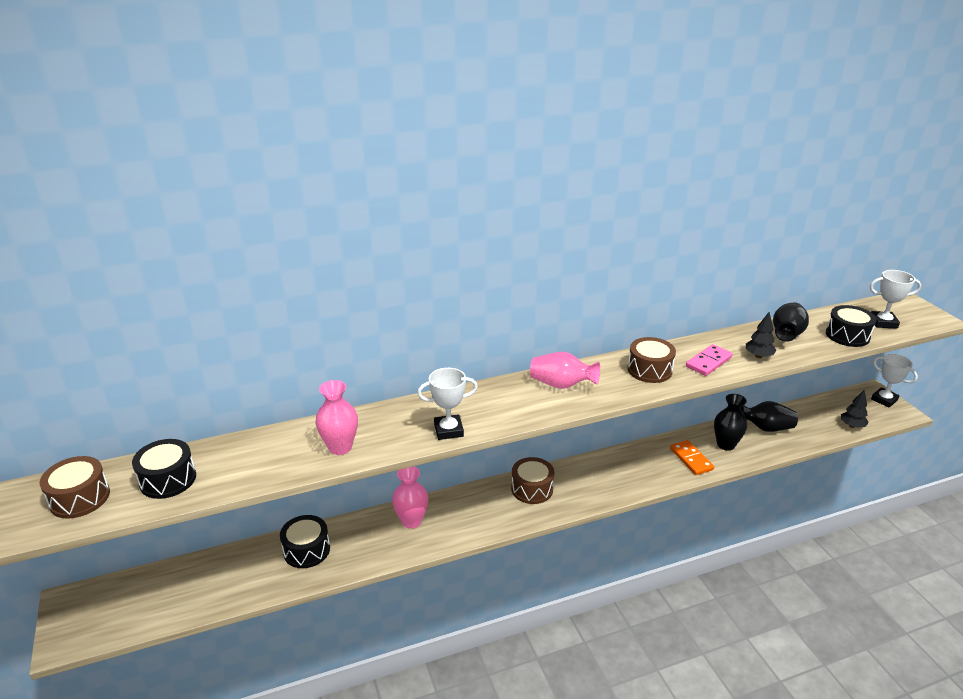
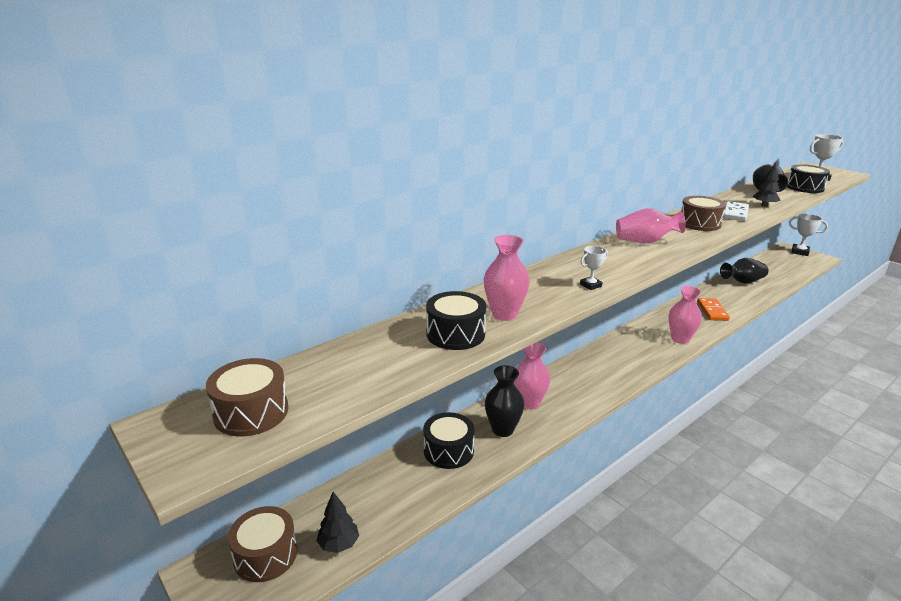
camera: 20 degrees left, 5 degrees down
(168, 479) = (346, 374): black drum -> black drum (455, 334)
(448, 430) = (590, 285): white trophy -> white trophy, size x0.59
(532, 489) = (611, 356): brown drum -> brown drum (265, 555)
(622, 486) = (680, 339): none -> pink vase
(691, 459) = (712, 311): orange domino -> orange domino turned 45 degrees clockwise
(708, 362) = (735, 213): pink domino -> white domino
(725, 444) = (726, 297): black vase -> black vase (502, 429)
(852, 426) = (797, 270): black tree -> black tree (339, 544)

